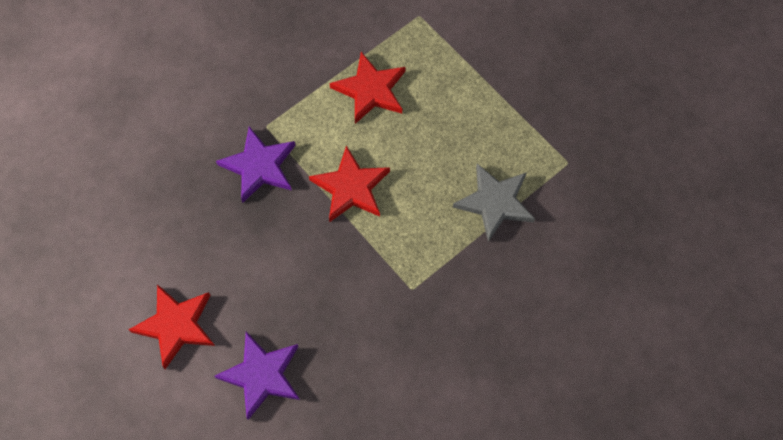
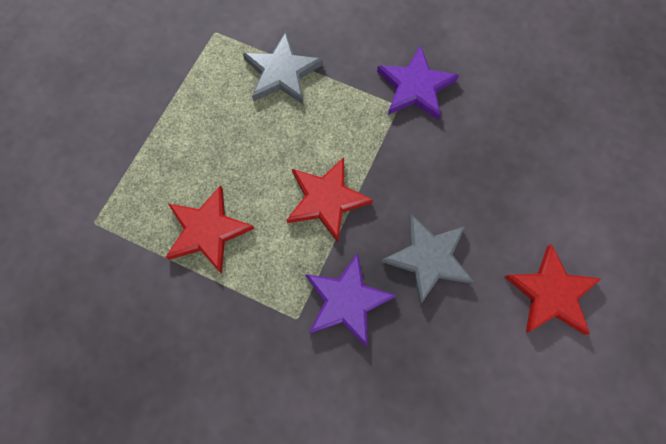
camera: 115 degrees left, 5 degrees up
(258, 243) = (428, 258): none -> grey star
(261, 375) = (546, 192): purple star -> purple star (415, 87)

